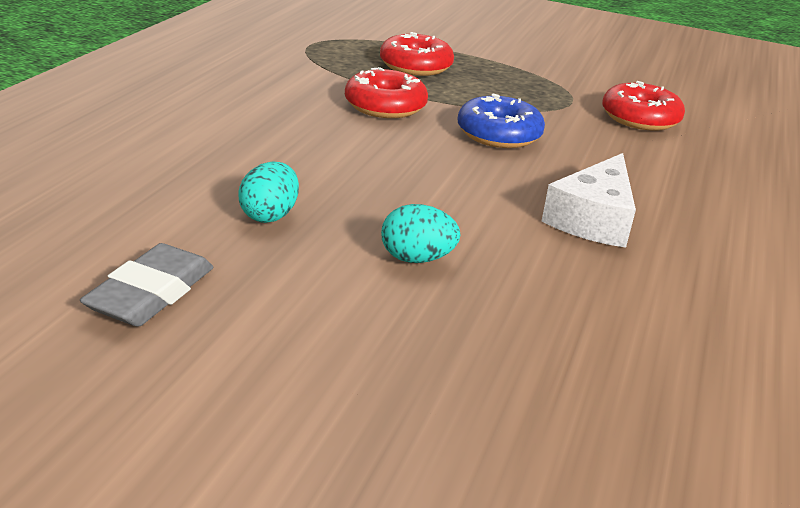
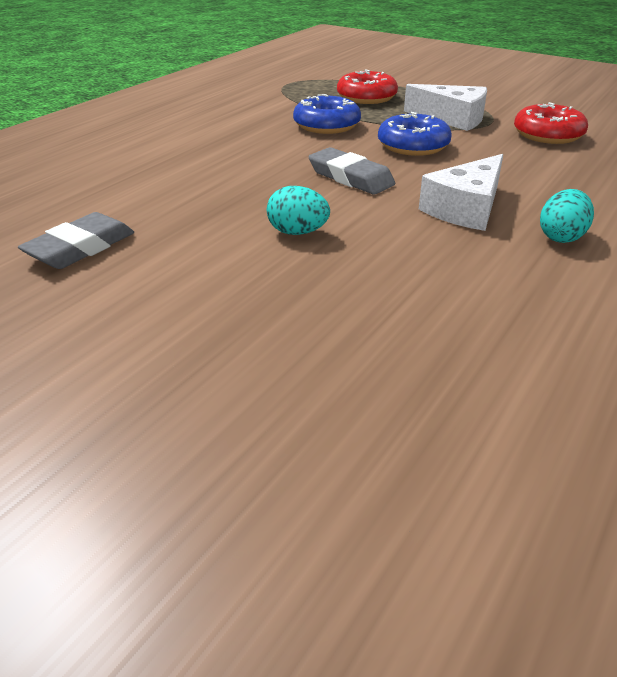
camera: 15 degrees right, 5 degrees up
(269, 215) = (195, 199): turquoise egg -> turquoise egg (561, 237)
(385, 106) = (326, 125): red donut -> blue donut
(445, 179) = (350, 177): none -> grey eraser
(527, 96) = (452, 119): none -> white cheese

